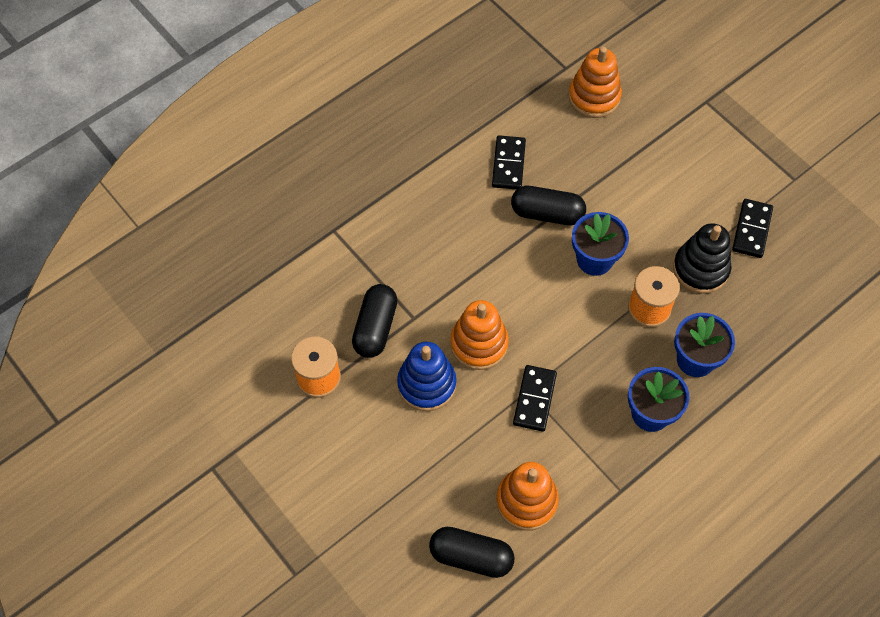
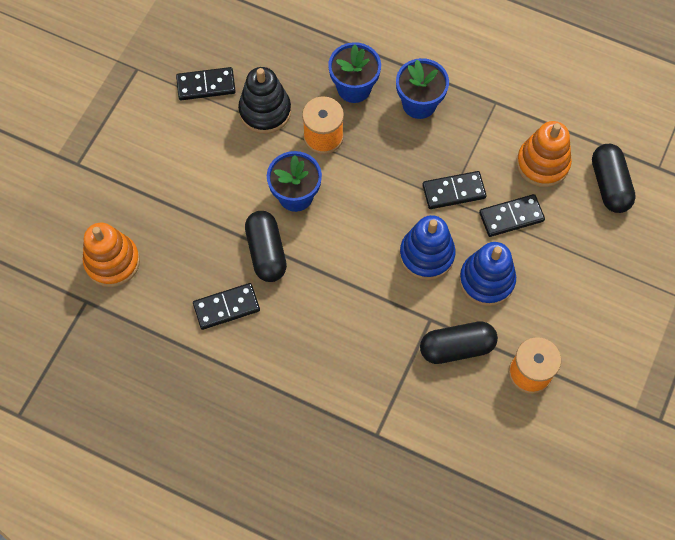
camera: 115 degrees left, 5 degrees up
(479, 344) = (426, 255): orange stacking toy -> blue stacking toy
(481, 439) = (511, 217): none -> black domino

